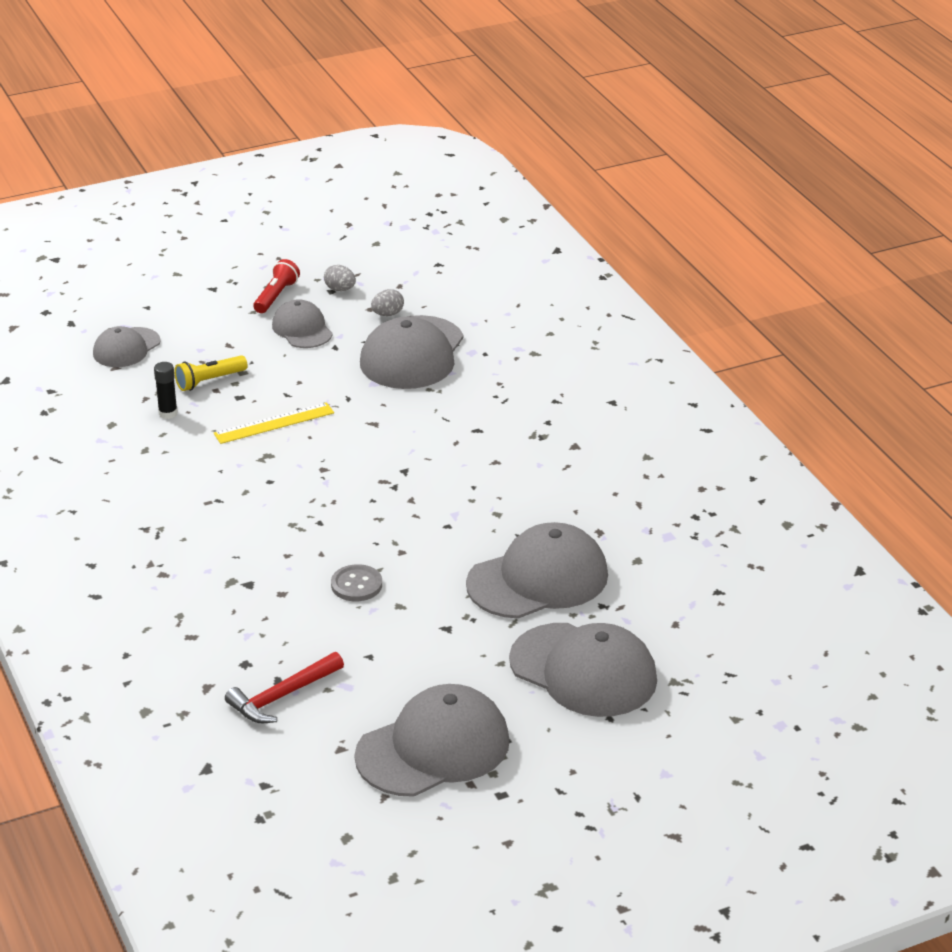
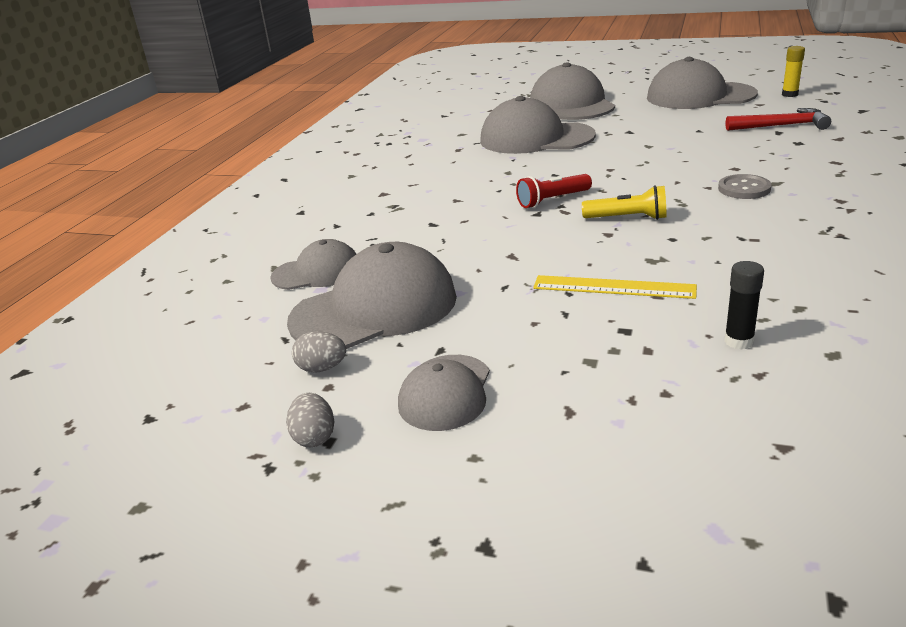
camera: 135 degrees left, 5 degrees down
(126, 348) = (742, 478): grey cap -> grey cap (317, 272)
(209, 381) = (646, 365): yellow flashlight -> yellow flashlight (627, 218)
(276, 296) = (410, 470): red flashlight -> red flashlight (553, 200)
(317, 790) = (789, 94): none -> yellow glue stick
(356, 585) = (668, 160): grey button -> grey button (744, 189)

